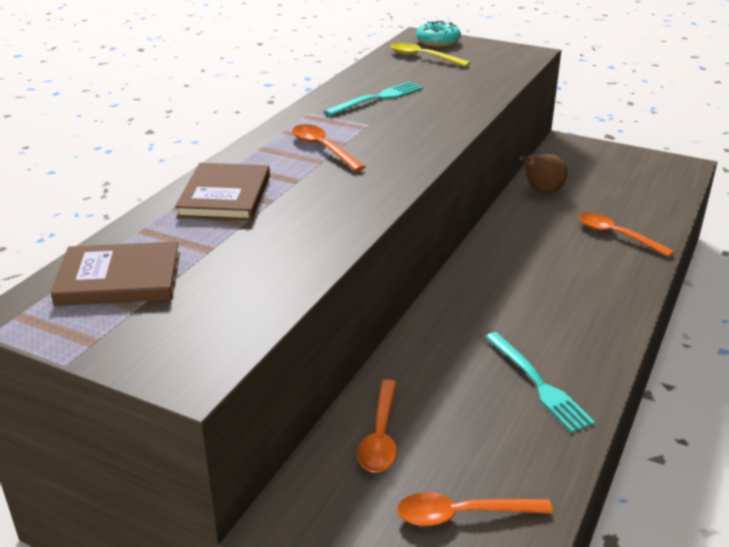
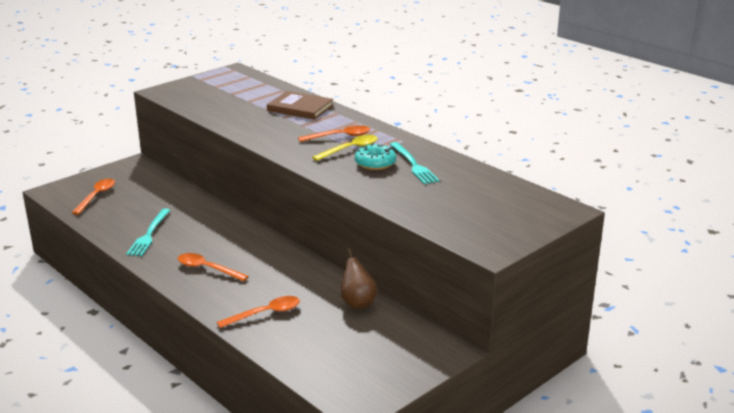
camera: 110 degrees right, 5 degrees down
(119, 279) = (242, 85): brown book -> none
(380, 436) = (159, 188): orange spoon -> orange spoon (207, 269)
(423, 57) = (502, 198): yellow spoon -> yellow spoon (350, 149)
(438, 41) = (545, 214): turquoise donut -> turquoise donut (375, 163)
(538, 384) = (149, 234): turquoise fork -> turquoise fork turned 75 degrees counterclockwise

